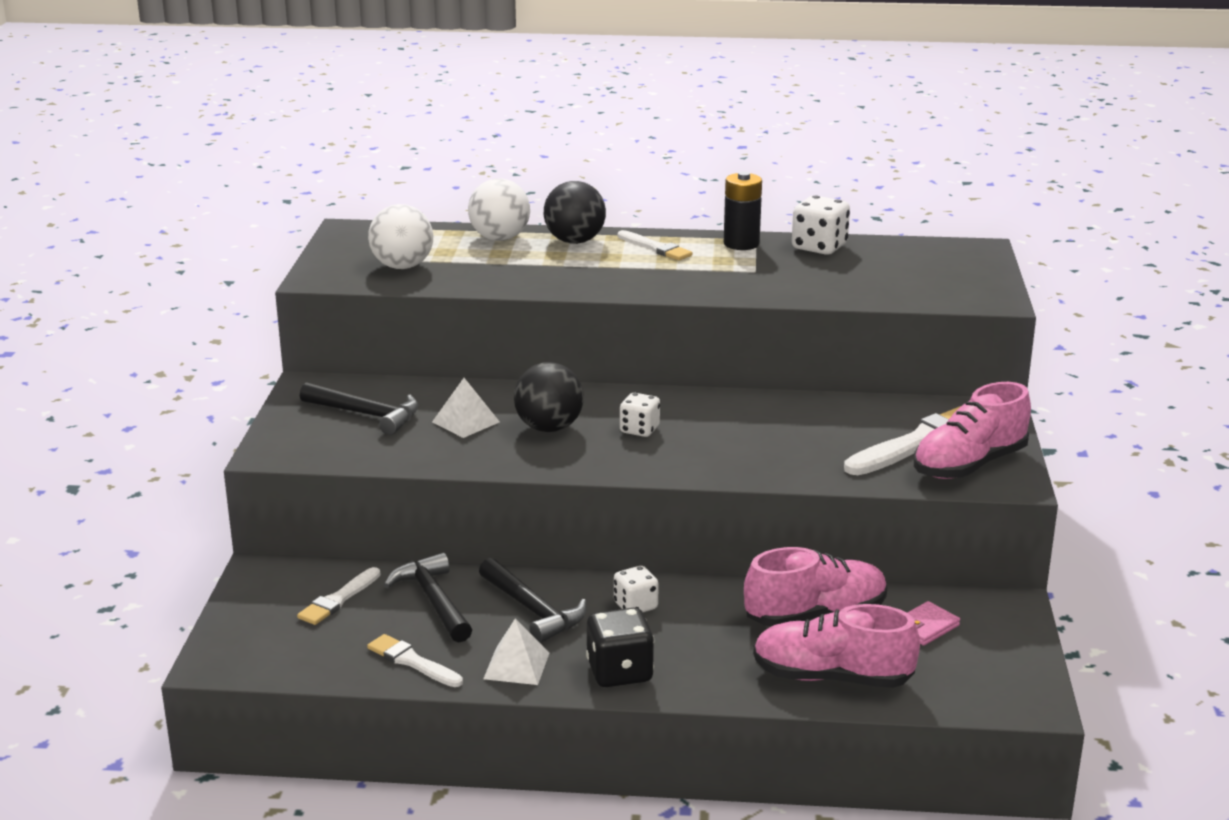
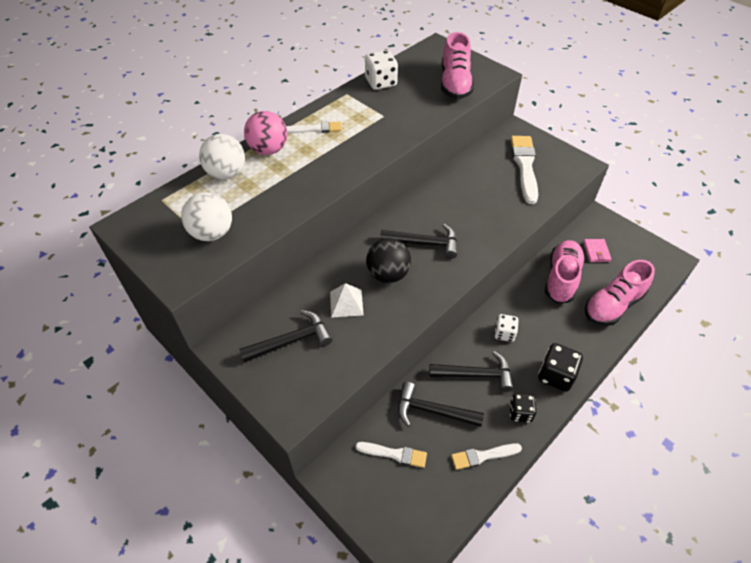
camera: 50 degrees left, 25 degrees up
(338, 599) = (394, 454): white brush -> white brush turned 60 degrees counterclockwise
(516, 665) = (520, 413): white pyramid -> black dice
(575, 241) = (268, 150): black ball -> pink ball
(639, 430) = (424, 243): white dice -> black hammer
(741, 244) = (346, 101): black battery -> none
(969, 465) = (557, 166): pink shoe -> pink shoe (455, 84)

